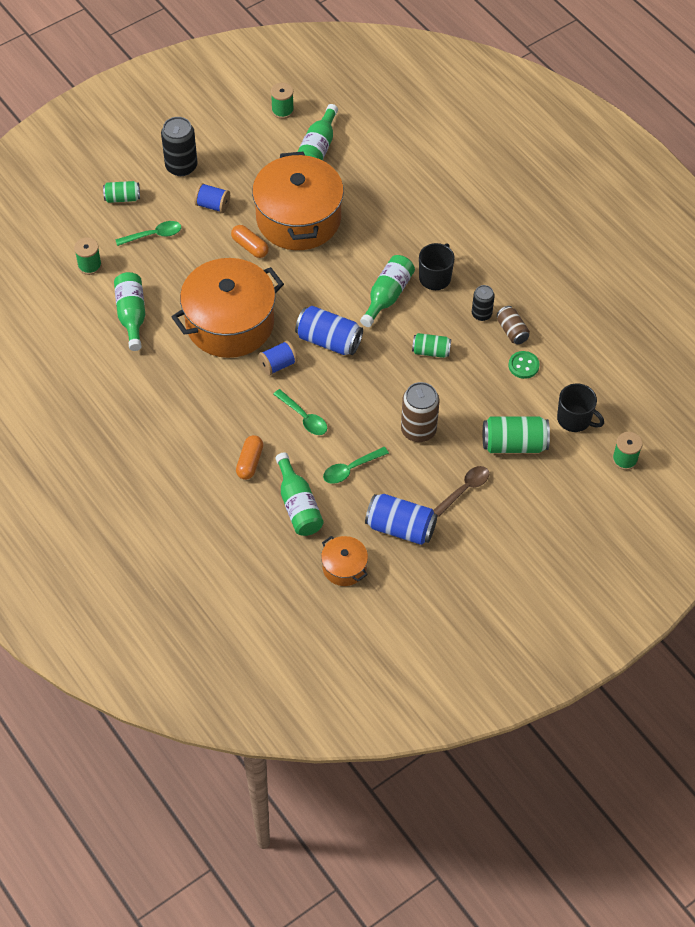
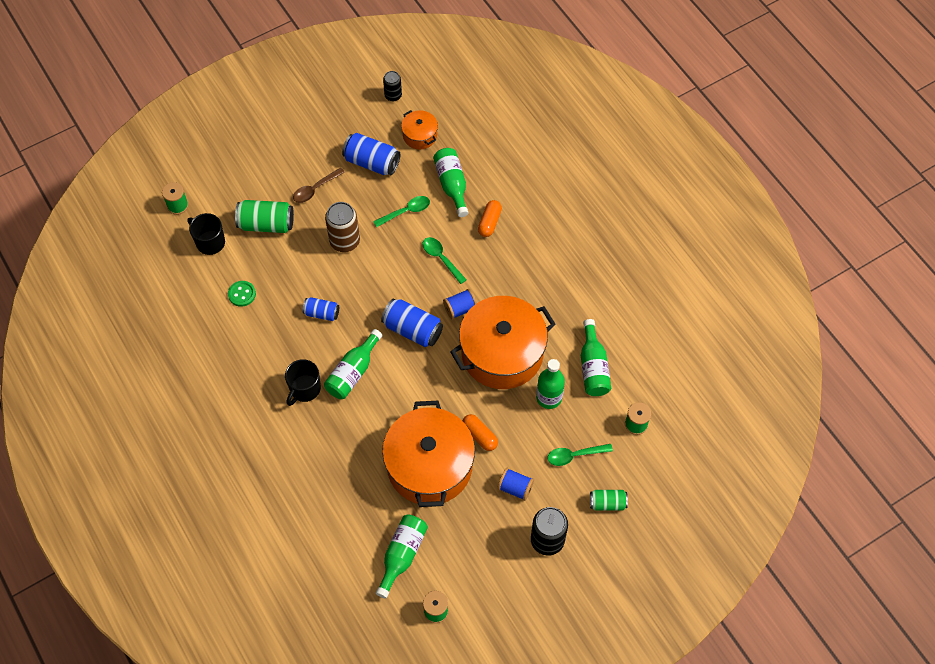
camera: 175 degrees left, 5 degrees up
(179, 284) = (549, 398): none -> green bottle
(431, 351) = (322, 313): green can -> blue can
(481, 314) = (268, 347): black can -> black can (393, 95)
(512, 331) = (244, 328): brown can -> none

